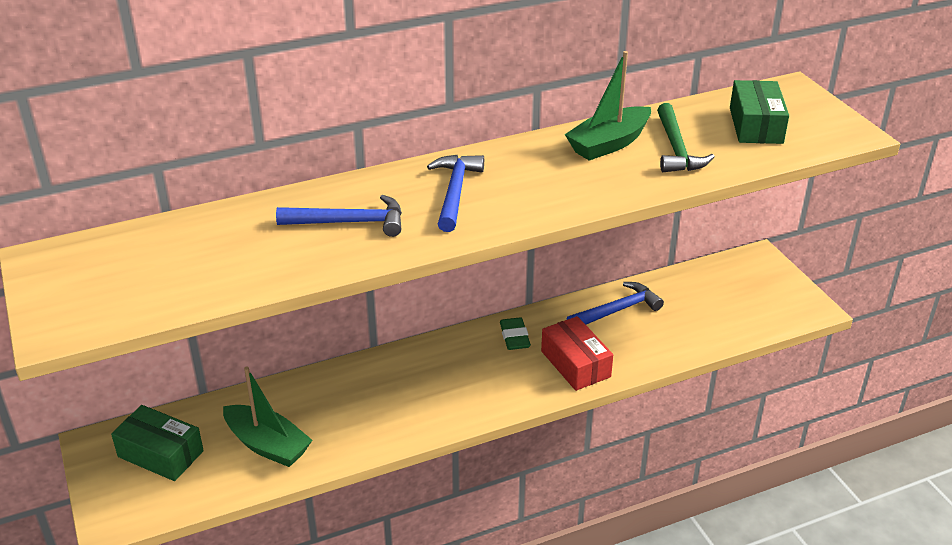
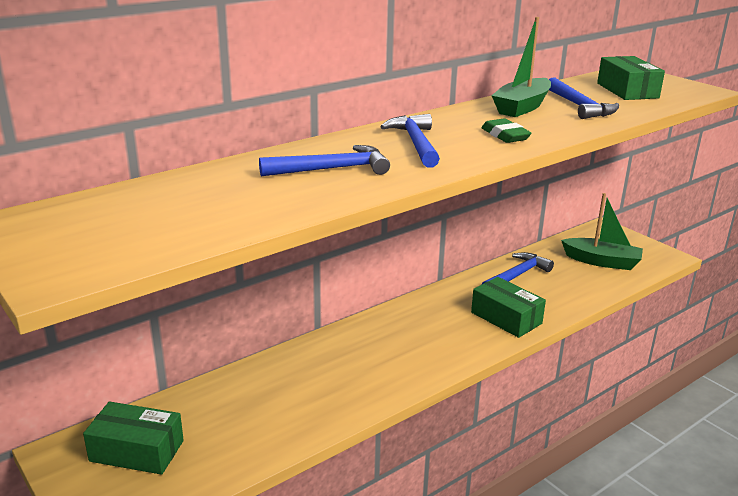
camera: 15 degrees left, 10 degrees down
(267, 445) = (249, 425): green boat -> green boat (602, 261)
(514, 337) = (442, 305): green eraser -> green eraser (505, 135)
(575, 364) = (506, 318): red box -> green box
(676, 149) = (579, 106): green hammer -> blue hammer

